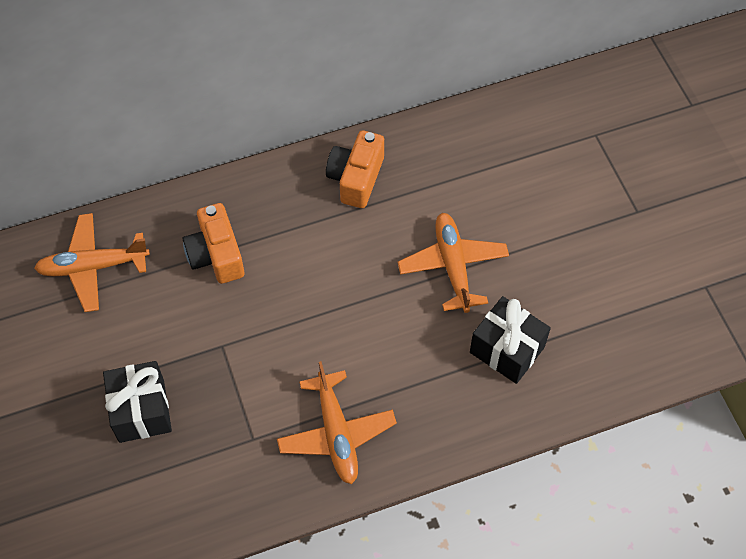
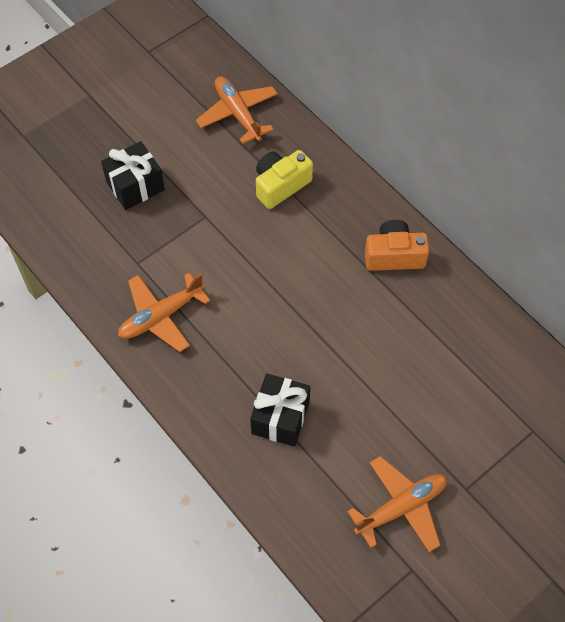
camera: 70 degrees right, 0 degrees up
(216, 255) = (280, 185): orange camera -> yellow camera
(453, 266) = (342, 353): orange plane -> orange plane (401, 507)

